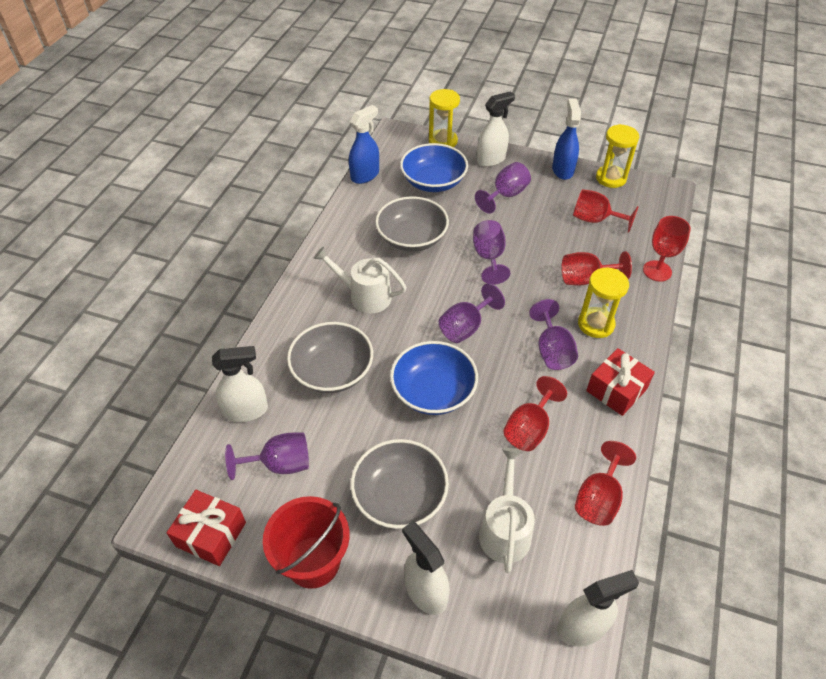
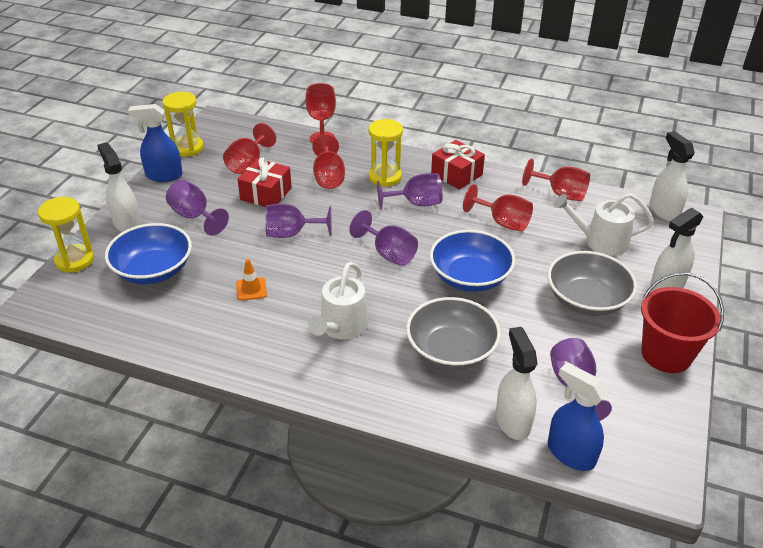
camera: 90 degrees left, 10 degrees down
(211, 534) = (665, 434): red gift -> red gift (266, 194)
(365, 175) = (119, 331): blue spray bottle -> blue spray bottle (570, 453)
(412, 238) = (251, 289): grey bowl -> orange traffic cone

